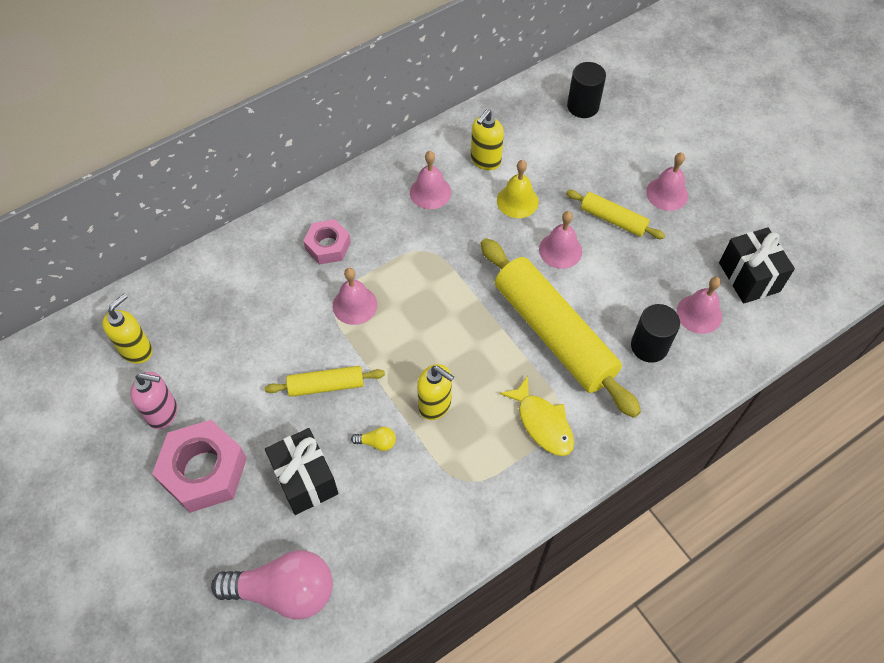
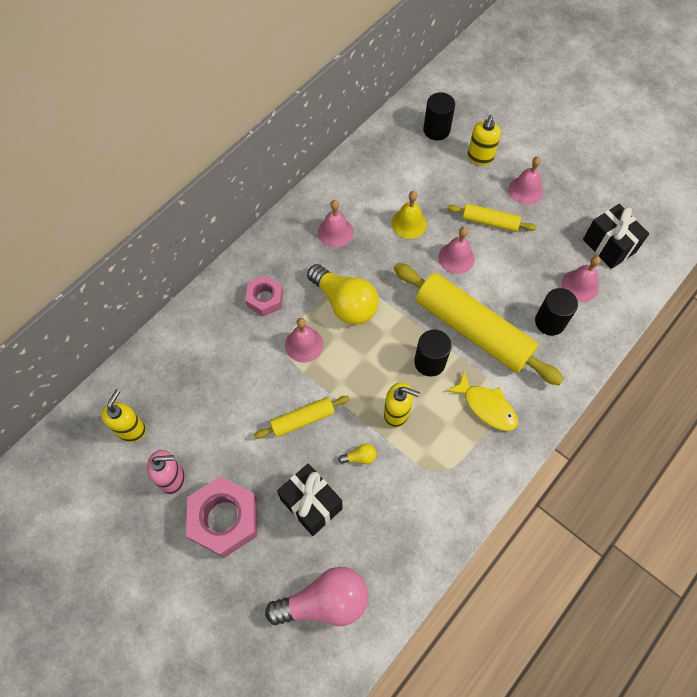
camera: 15 degrees left, 5 degrees up
(415, 271) = (344, 303): none -> yellow light bulb
(485, 160) = (372, 194): yellow soap dispenser -> yellow soap dispenser (480, 158)
(492, 358) = (429, 362): none -> black cylinder

